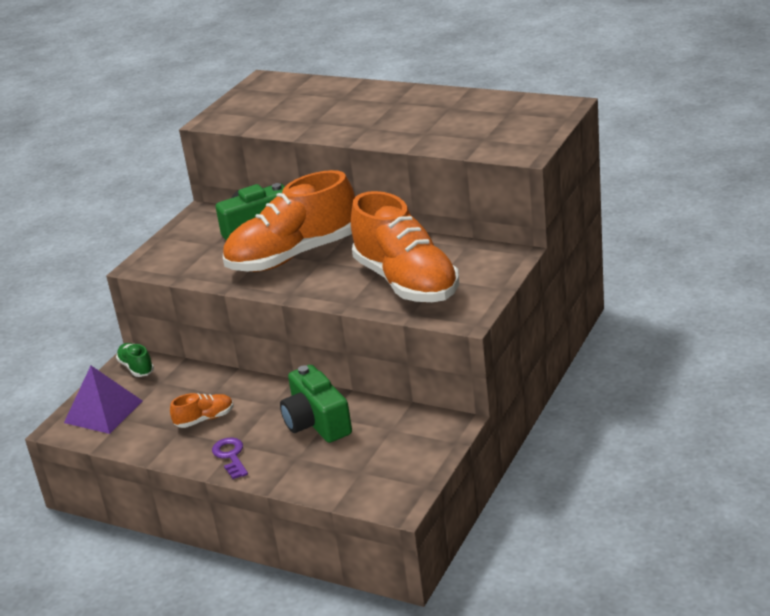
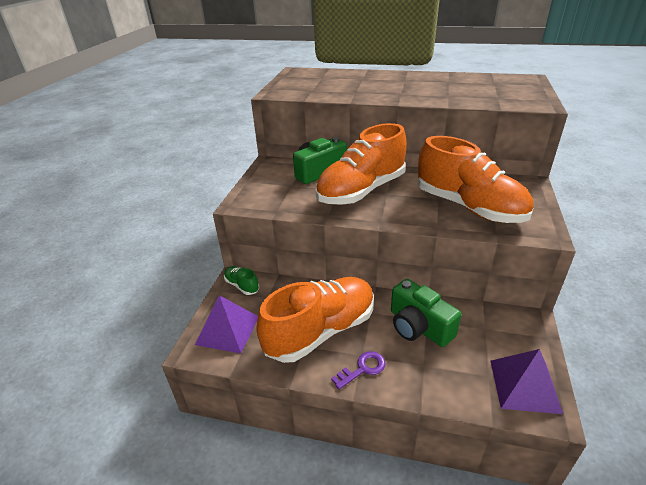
camera: 15 degrees left, 5 degrees up
(205, 419) = (321, 331): orange shoe -> orange shoe, size x2.43
(230, 456) = (363, 369): purple key -> purple key turned 90 degrees clockwise
(391, 482) = (524, 385): none -> purple pyramid

